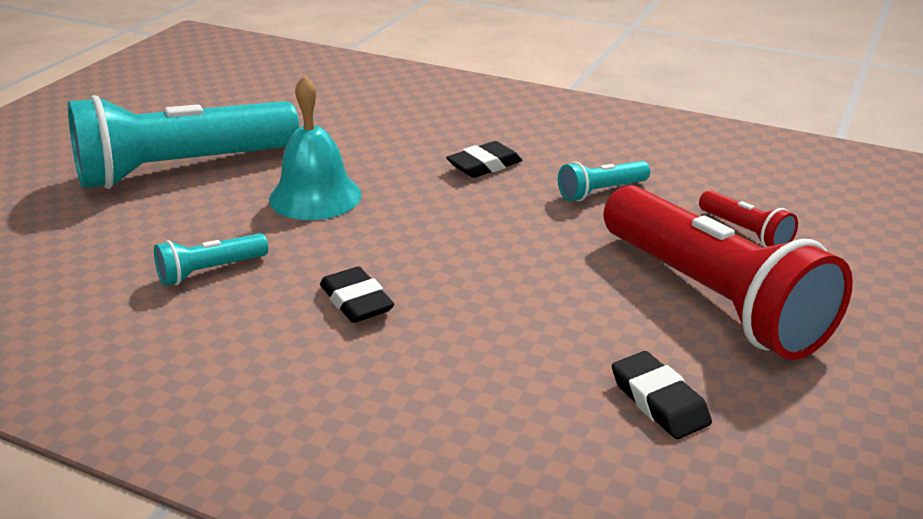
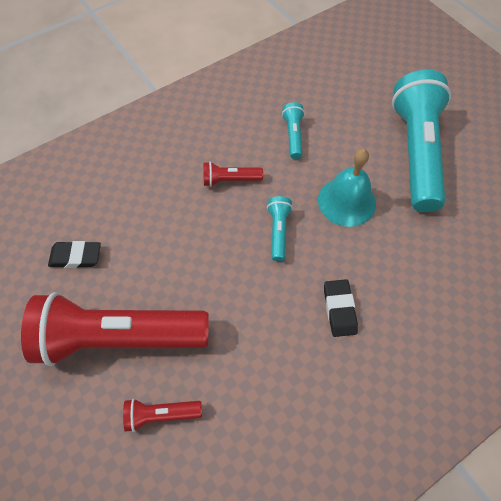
camera: 120 degrees right, 30 degrees up
(356, 301) = (230, 180): black eraser -> red flashlight
(601, 192) = (264, 360): turquoise flashlight -> turquoise flashlight (278, 231)

